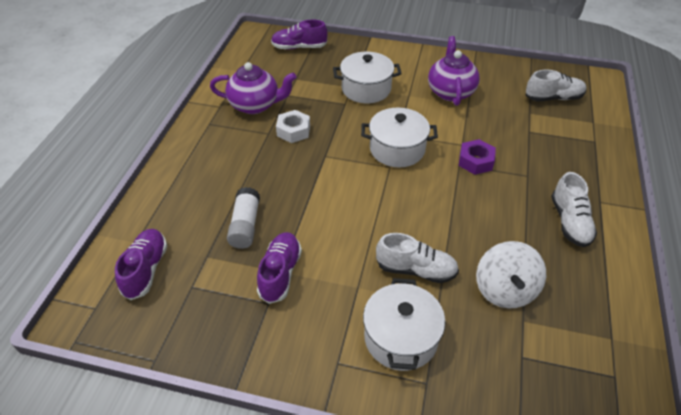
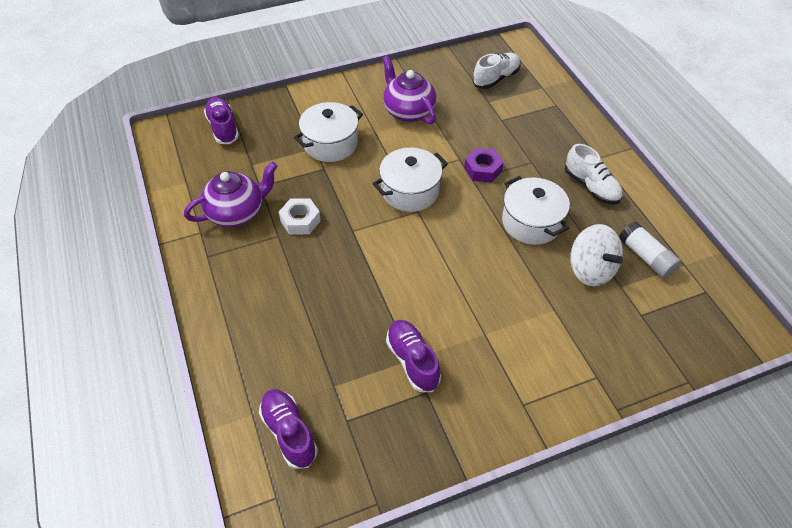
camera: 35 degrees left, 5 degrees up
(245, 225) = (342, 337): white glue stick -> white glue stick (646, 257)
(299, 47) = (223, 128): purple shoe -> purple shoe turned 105 degrees clockwise
(400, 338) = (551, 354): white pot -> white pot (531, 222)
(416, 270) = (516, 292): white shoe -> none

